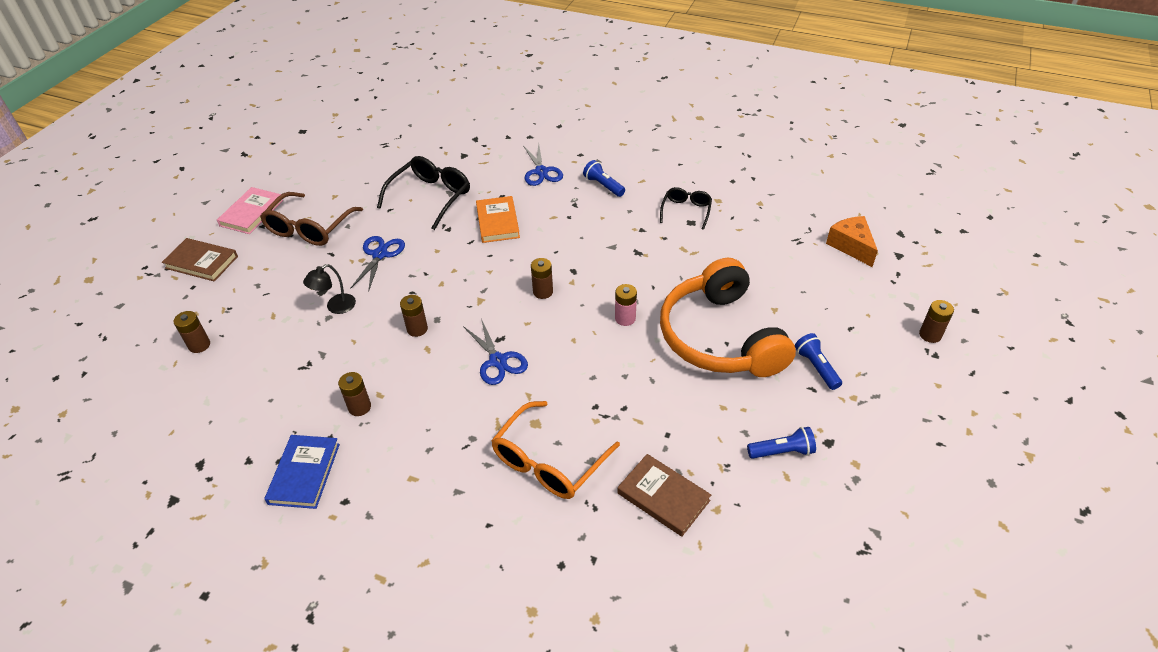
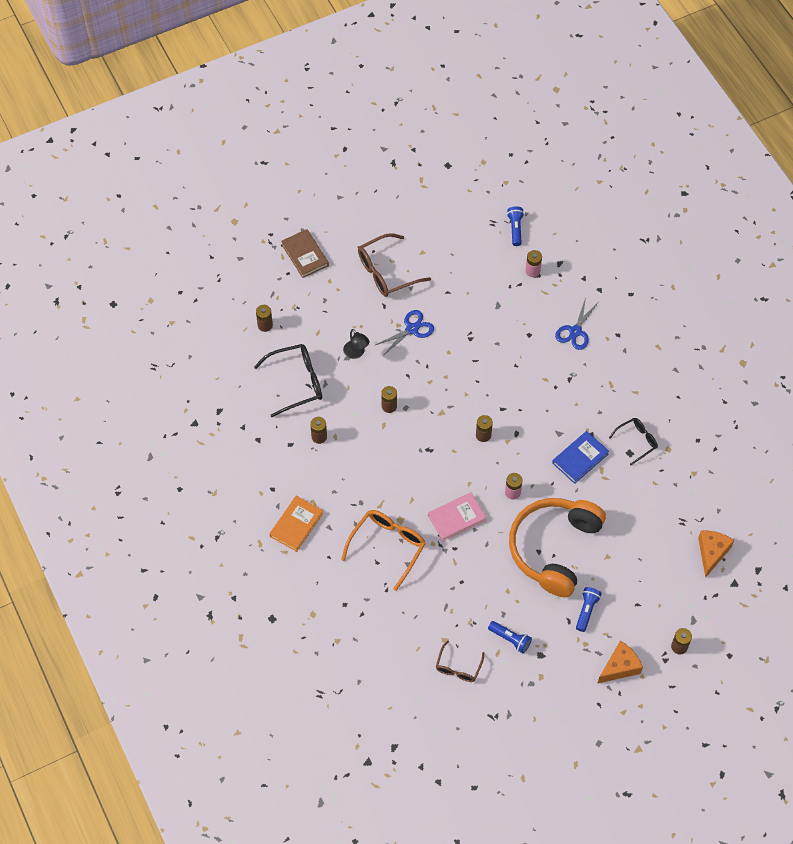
camera: 40 degrees right, 15 degrees up
(251, 213) = (361, 230): pink book -> pink book (456, 518)
(304, 473) = (264, 457): blue book -> blue book (580, 458)
(335, 307) = (356, 353): black lamp -> black lamp turned 120 degrees counterclockwise
(430, 197) = (482, 300): black glasses -> black glasses (296, 382)
(456, 155) = (532, 271): none -> pink battery
(497, 222) = (506, 356): orange book -> orange book (296, 525)
(498, 361) = (415, 464): blue scissors -> none
(549, 461) = (387, 547): orange glasses -> orange glasses turned 135 degrees clockwise
(603, 185) = (604, 377): blue flashlight -> blue flashlight (515, 229)
(663, 497) = (424, 612): brown book -> none
(765, 526) = (458, 667): none -> brown glasses
(909, 393) = (620, 667): none -> orange cheese

